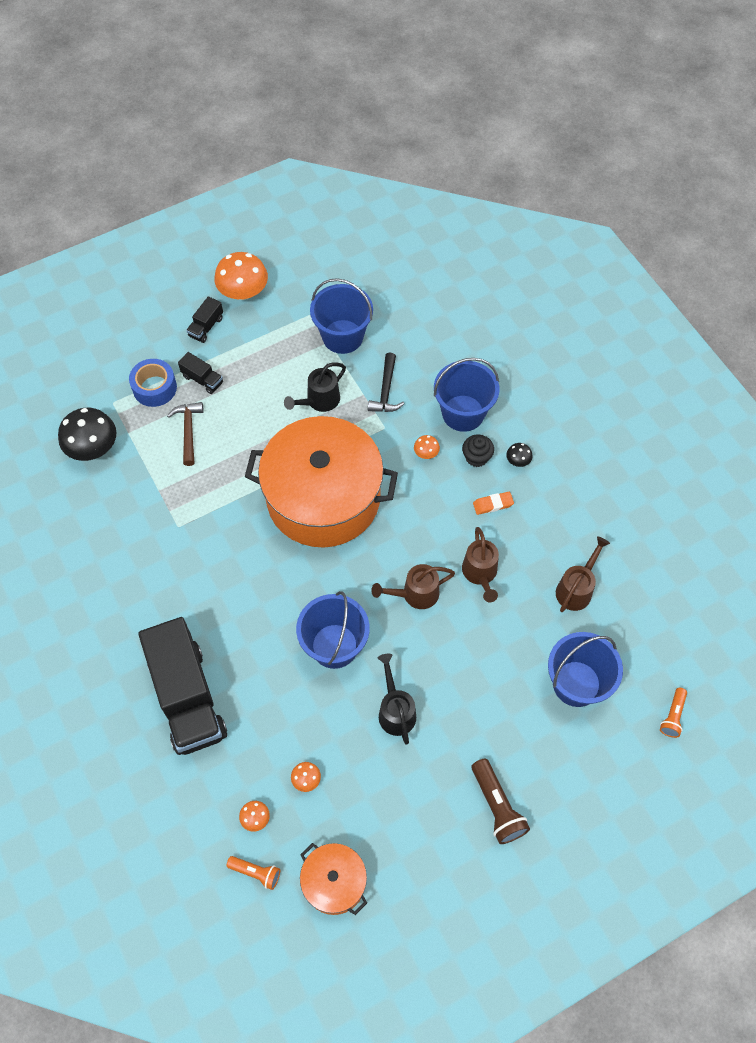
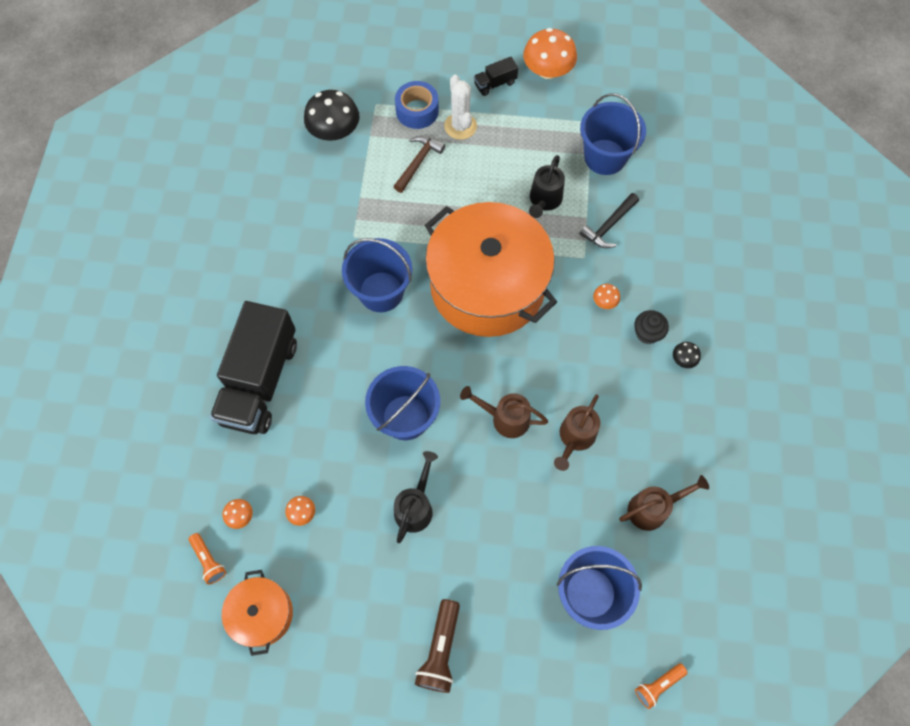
camera: 35 degrees right, 5 degrees up
(202, 379) = (460, 126): black truck -> white cactus
(319, 401) = (544, 201): black watering can -> black watering can turned 60 degrees counterclockwise
(463, 413) = (663, 286): blue bucket -> blue bucket (381, 292)
(493, 504) = (631, 384): orange eraser -> none

